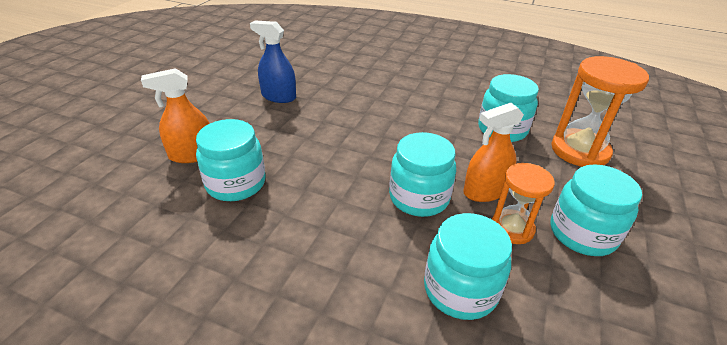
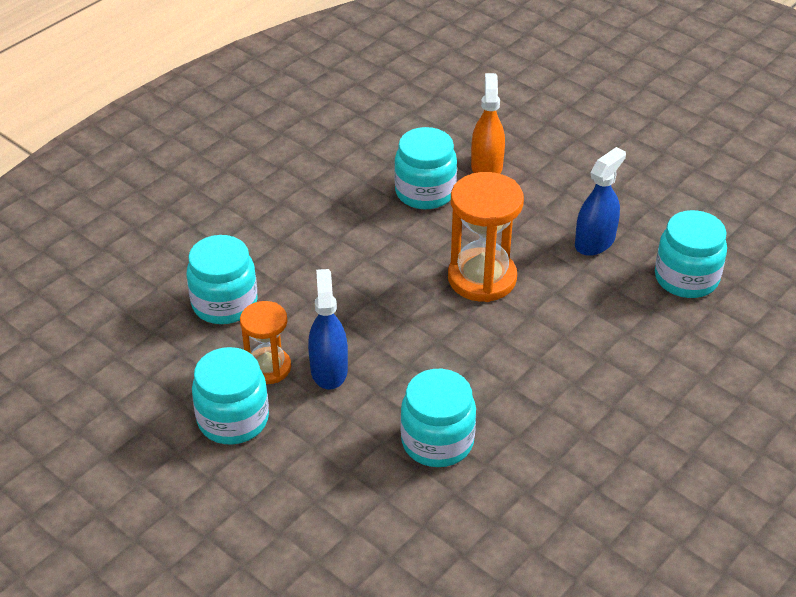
camera: 110 degrees right, 5 degrees up
(419, 198) = (344, 314): turquoise jar -> turquoise jar (686, 278)
(485, 191) = (329, 370): orange spray bottle -> blue spray bottle
(579, 151) = (358, 503): orange hourglass -> orange hourglass (482, 278)

